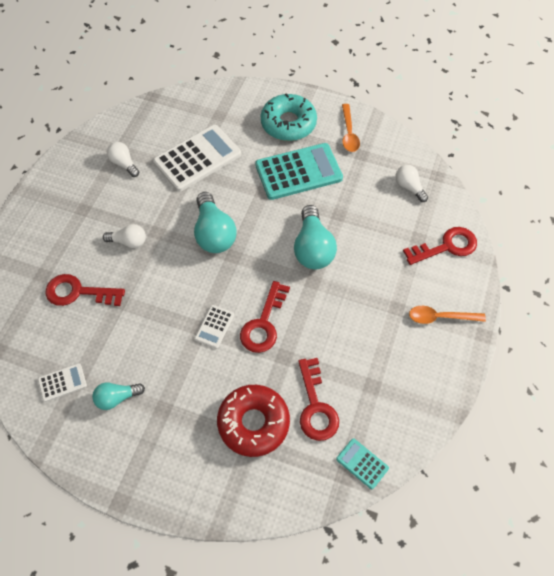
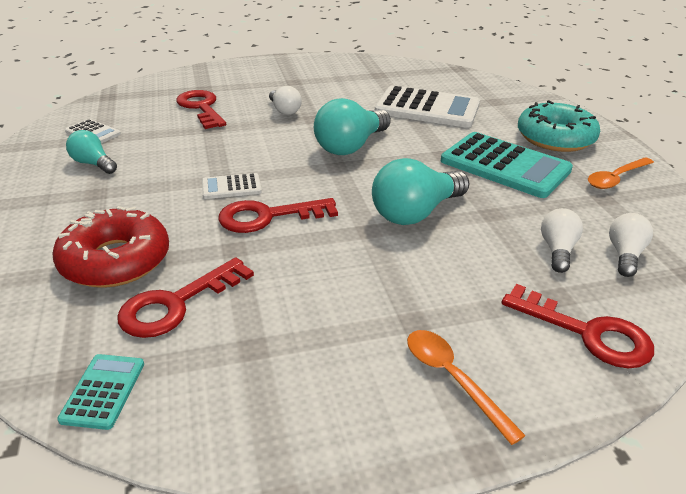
camera: 55 degrees right, 25 degrees down
(124, 164) = (367, 81): white light bulb -> white light bulb (557, 250)

